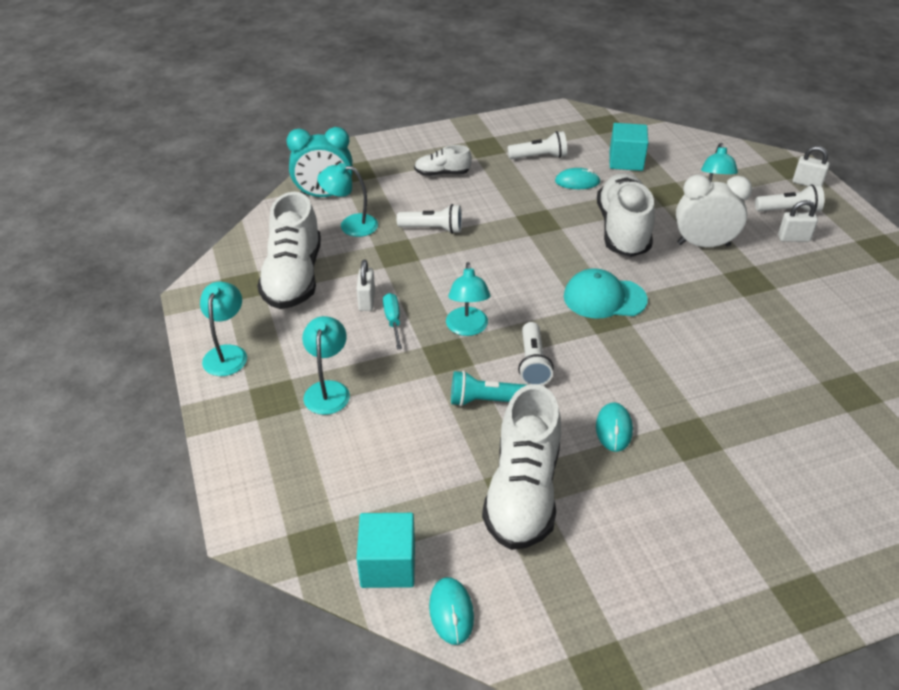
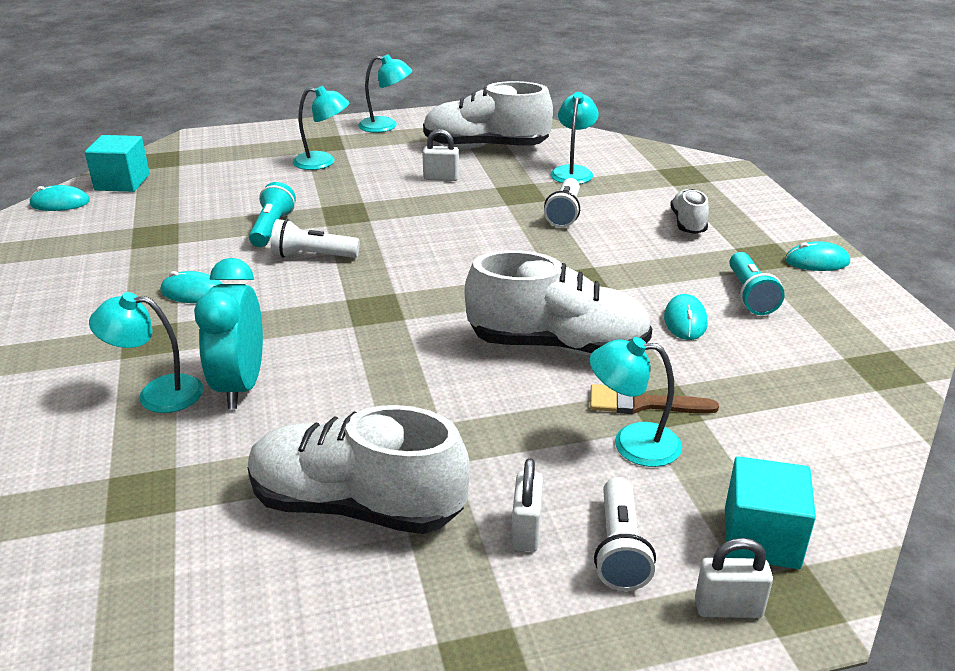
camera: 95 degrees right, 10 degrees down
(324, 195) = (630, 159): turquoise clock -> turquoise clock (240, 386)
(393, 321) = (406, 189): turquoise screwdriver -> none
(467, 328) = (382, 224): turquoise lamp -> turquoise lamp (157, 393)
(489, 130) = (817, 261): none -> turquoise mouse
(523, 492) = (149, 238): white shoe -> white shoe (356, 506)
(539, 157) = (750, 295): white flashlight -> turquoise flashlight
(604, 298) = (409, 312): turquoise cap -> none
(626, 161) = (759, 374): turquoise cube -> turquoise cube (761, 538)
(670, 200) = (641, 403): none -> brown brush
(703, 244) = (516, 416): white clock -> none
(807, 183) = (728, 608): white padlock -> white padlock turned 60 degrees clockwise

